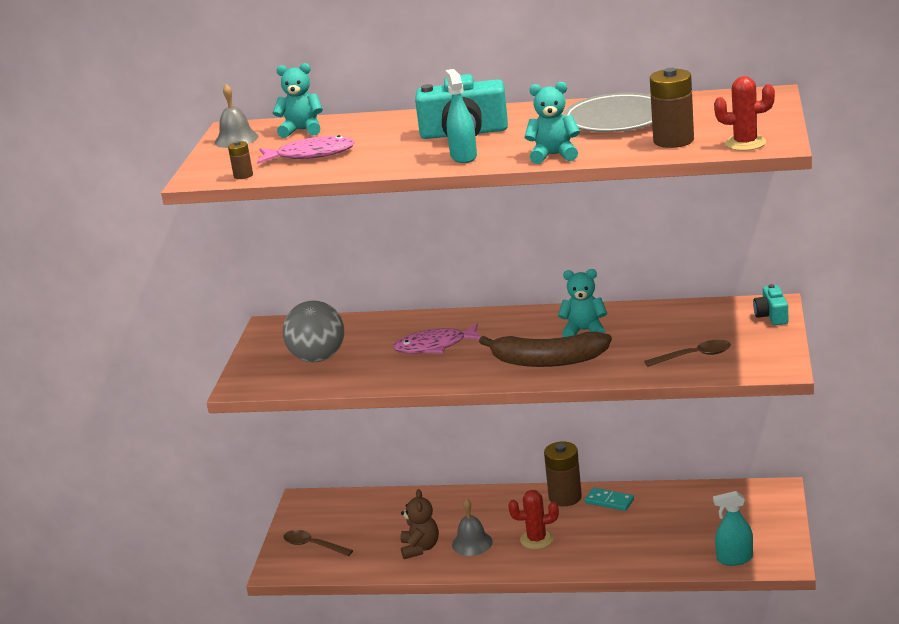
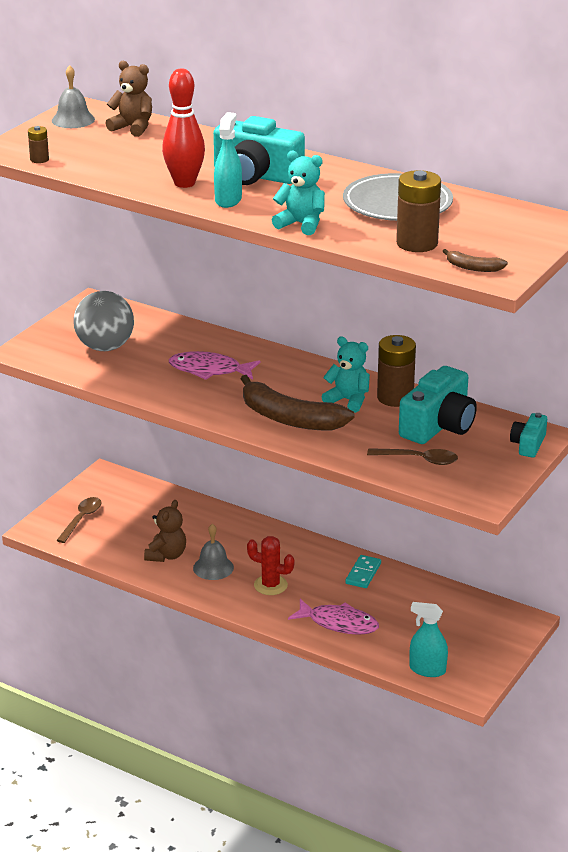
camera: 20 degrees right, 5 degrees up
(302, 130) = (133, 128): turquoise teddy bear -> brown teddy bear
(311, 155) = (112, 156): pink fish -> pink fish (339, 623)
(313, 545) = (81, 519): brown spoon -> brown spoon turned 60 degrees clockwise
(406, 156) = (184, 183): none -> red bowling pin
(565, 497) = (327, 555): brown battery -> brown battery (395, 397)
(609, 501) = (363, 573): turquoise domino -> turquoise domino turned 60 degrees clockwise
(682, 325) = (438, 426): none -> turquoise camera
(745, 143) = (473, 268): red cactus -> brown banana

